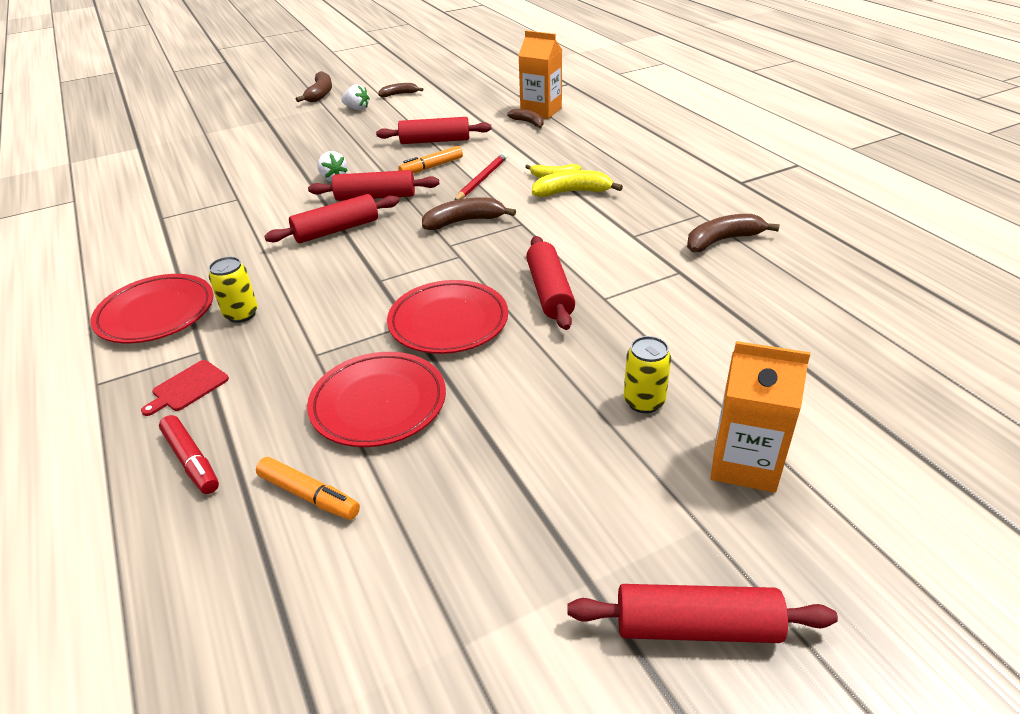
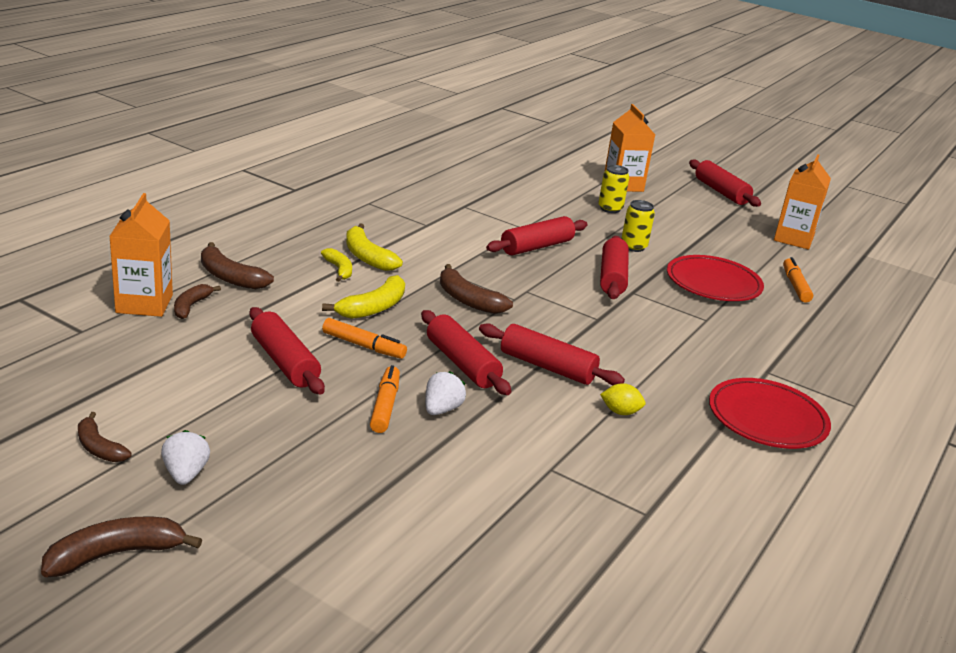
camera: 125 degrees left, 10 degrees down
(188, 387) = (799, 360): red cutting board -> none
(191, 461) = (835, 331): red marker -> none
(241, 314) = (712, 371): yellow can -> yellow can (633, 247)
(252, 243) = (620, 412): none -> yellow lemon
(357, 162) = (385, 406): none -> orange marker
(441, 616) = (793, 239): none -> orange carton
(448, 321) = (612, 277): red plate -> red rolling pin
(482, 179) = (373, 308): red pencil -> yellow banana
(722, 240) = (405, 194): brown banana -> brown banana (230, 277)

